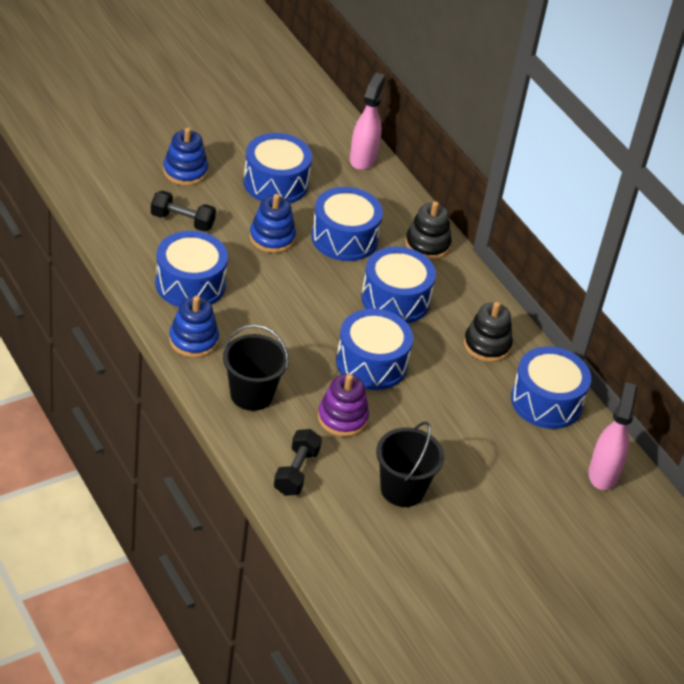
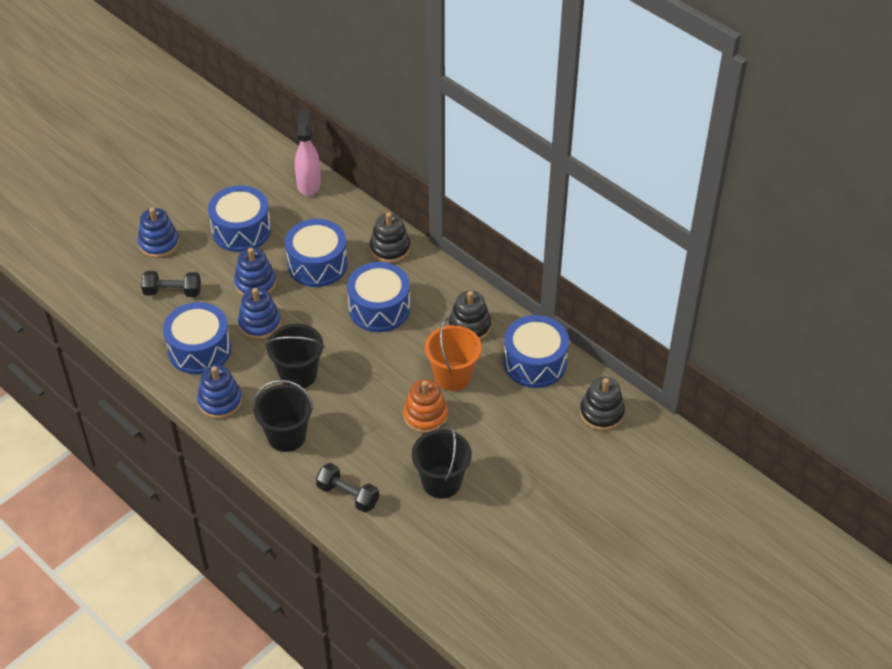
camera: 10 degrees left, 5 degrees up
(262, 277) = (260, 323): none -> blue stacking toy
(285, 338) = (298, 374): none -> black bucket
(296, 472) = (348, 495): black dumbbell -> black dumbbell turned 60 degrees counterclockwise
(342, 418) = (370, 433): purple stacking toy -> none
(371, 363) = (378, 374): blue drum -> none
(408, 418) = (425, 416): none -> orange stacking toy
(451, 388) = (452, 376): none -> orange bucket
(603, 473) = (601, 413): pink spray bottle -> black stacking toy

